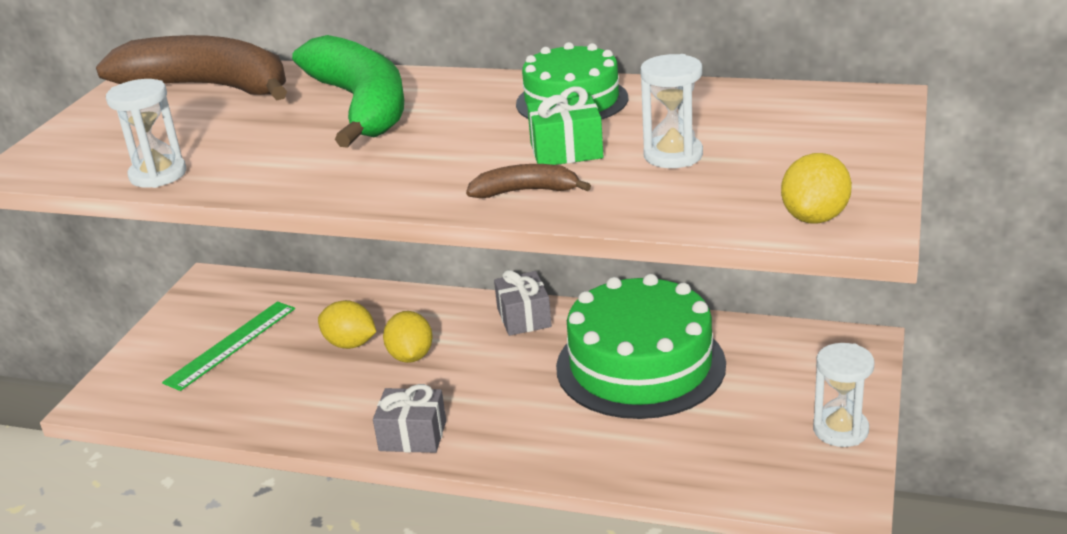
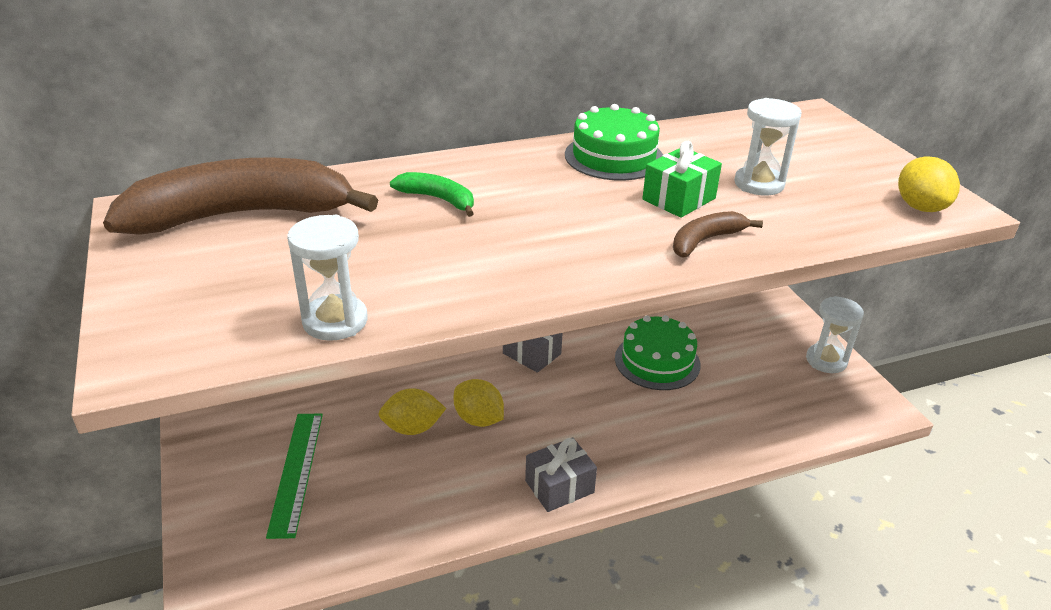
camera: 40 degrees left, 5 degrees up
(361, 105) = (438, 199): green banana -> green banana, size x0.43
(640, 365) = (657, 361): green cake -> green cake, size x0.62

